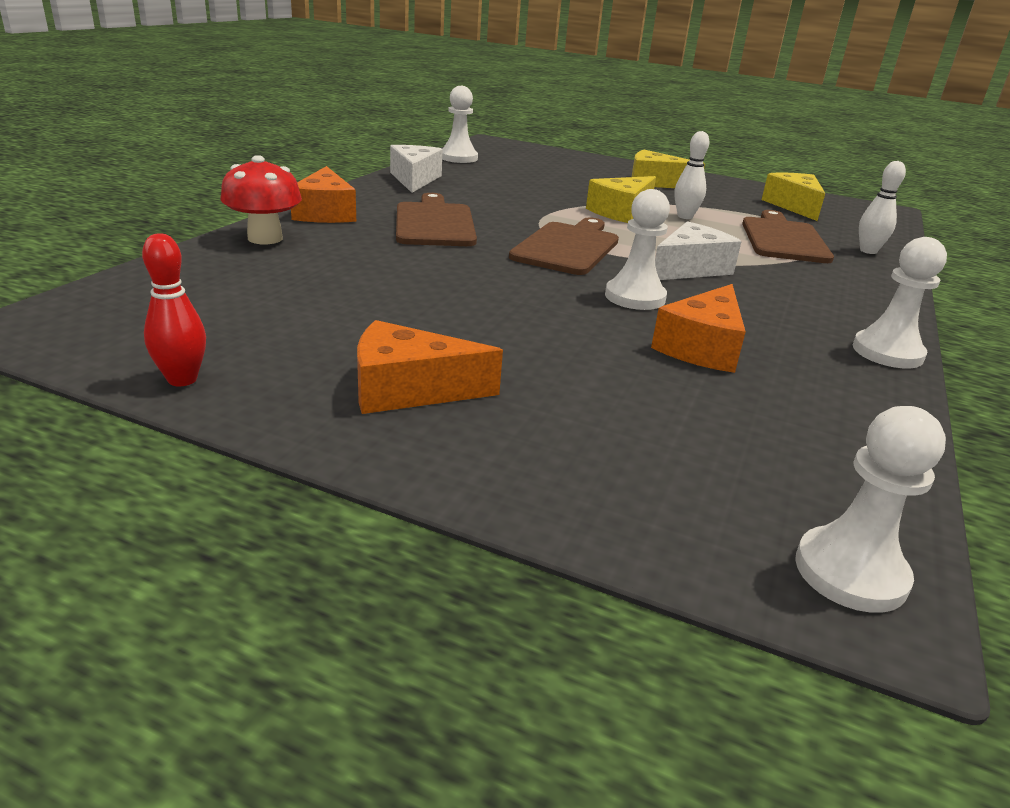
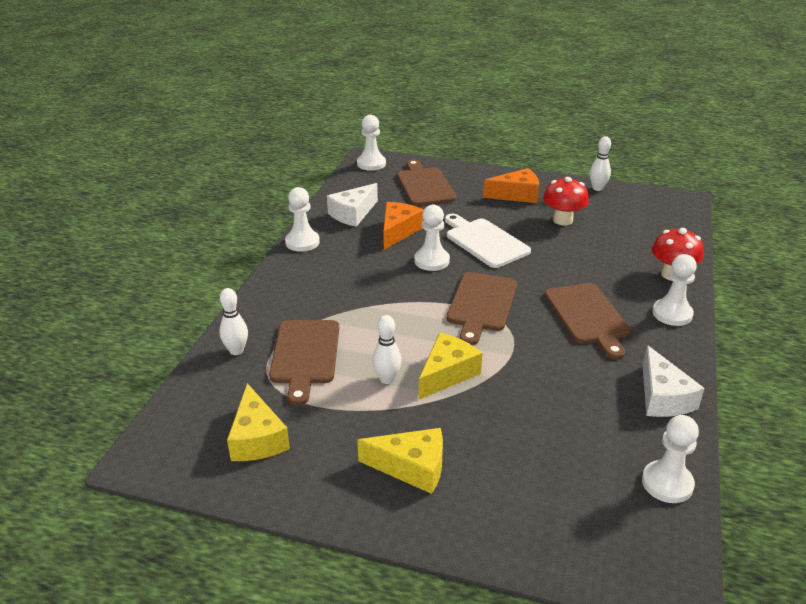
camera: 175 degrees right, 5 degrees up
(182, 379) = (597, 188): red bowling pin -> white bowling pin
(325, 213) = (672, 314): orange cheese -> white pawn
(352, 324) = (563, 220): none -> red mushroom
(533, 310) = (484, 241): none -> white cutting board
(650, 451) = (424, 185): none -> brown cutting board
(689, 268) = (395, 295): white cheese -> white cheese (353, 214)

